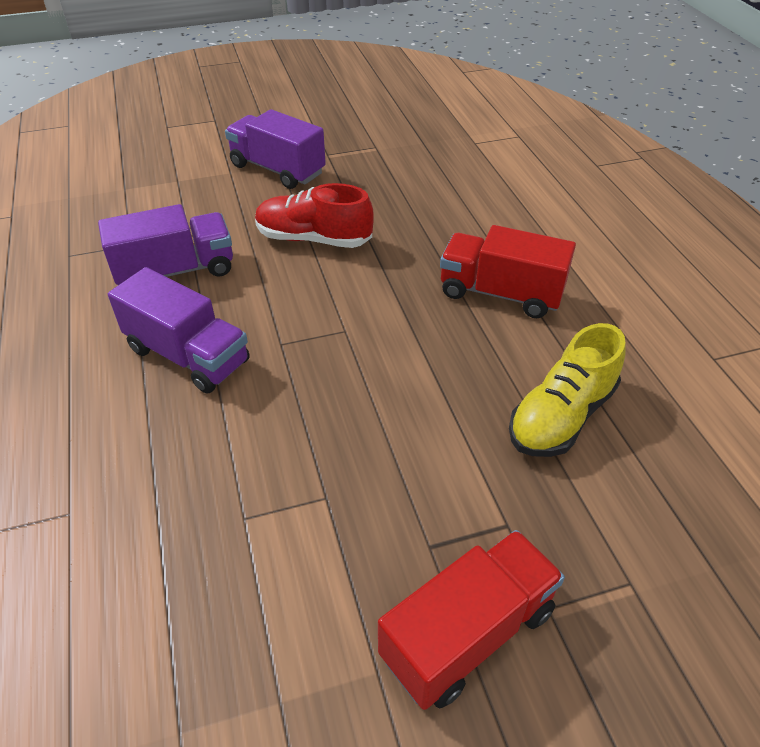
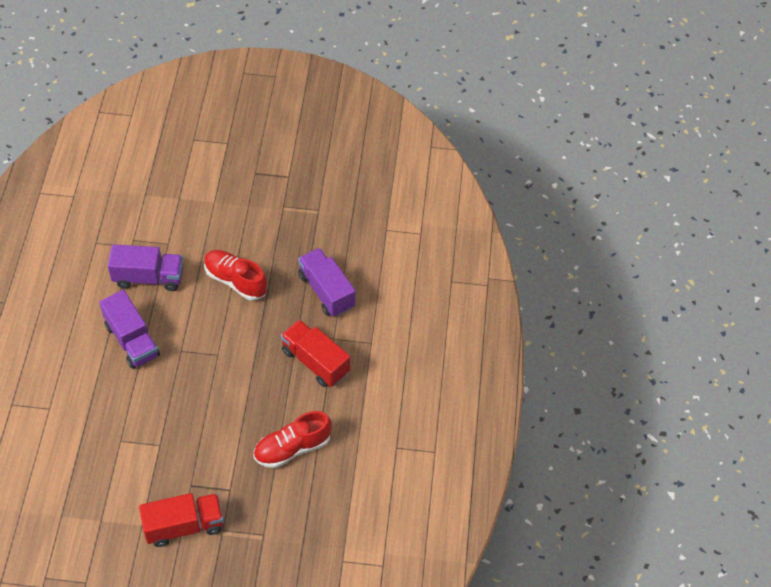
camera: 20 degrees right, 10 degrees up
(277, 169) = (244, 210): purple truck -> purple truck (326, 291)
(561, 416) = (292, 448): yellow shoe -> red shoe

